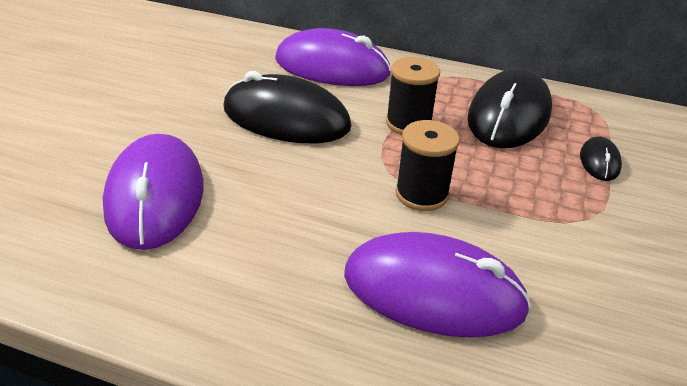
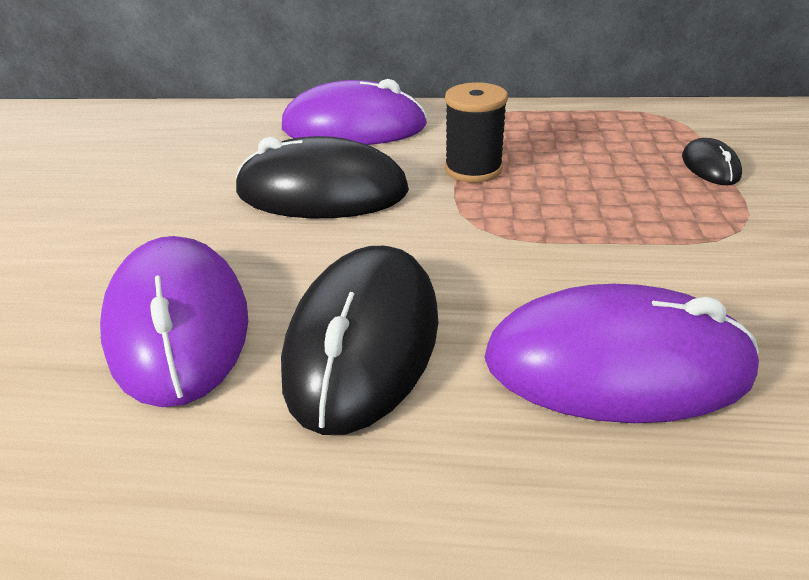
camera: 10 degrees left, 0 degrees up
(421, 194) = (532, 244): black spool -> none
(509, 115) = (581, 139): black mouse -> black mouse (364, 340)

